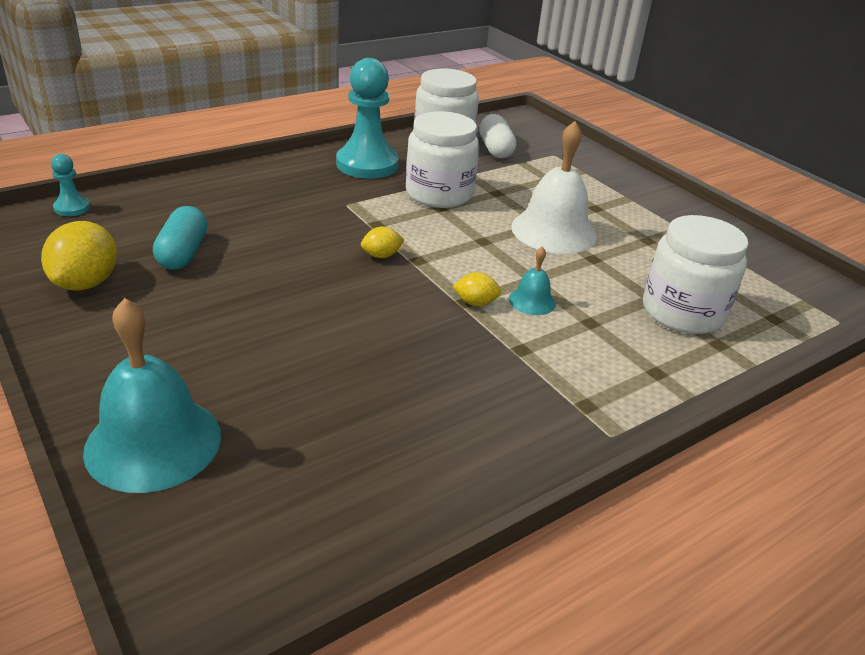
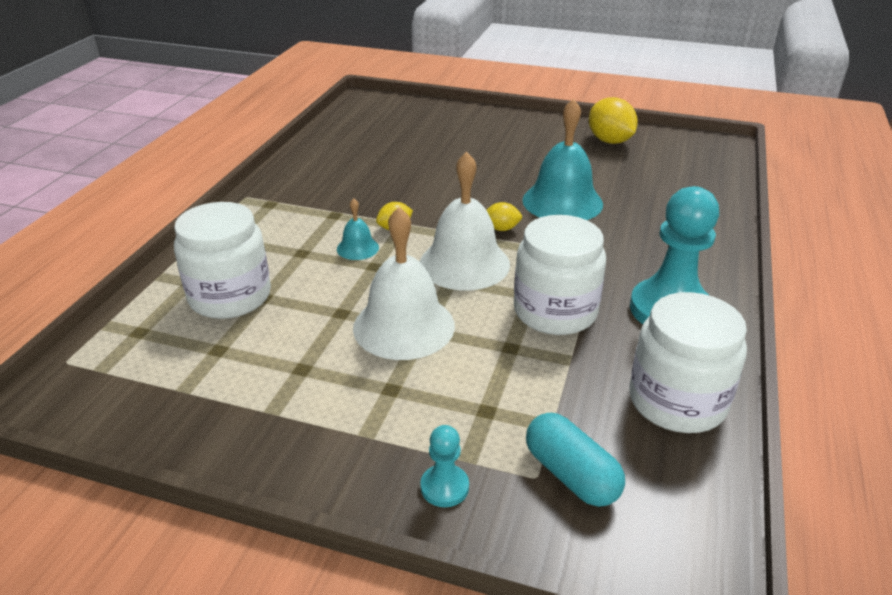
camera: 145 degrees right, 0 degrees up
(72, 208) = (723, 164): turquoise pawn -> turquoise pawn (444, 487)
(153, 442) = (453, 116): turquoise bell -> turquoise bell (562, 202)
(183, 253) = (607, 172): turquoise capsule -> turquoise capsule (571, 474)
(381, 255) = (501, 229): yellow lemon -> yellow lemon turned 60 degrees clockwise
(455, 246) = (464, 263): none -> white bell
(495, 149) = (611, 432): white capsule -> none

